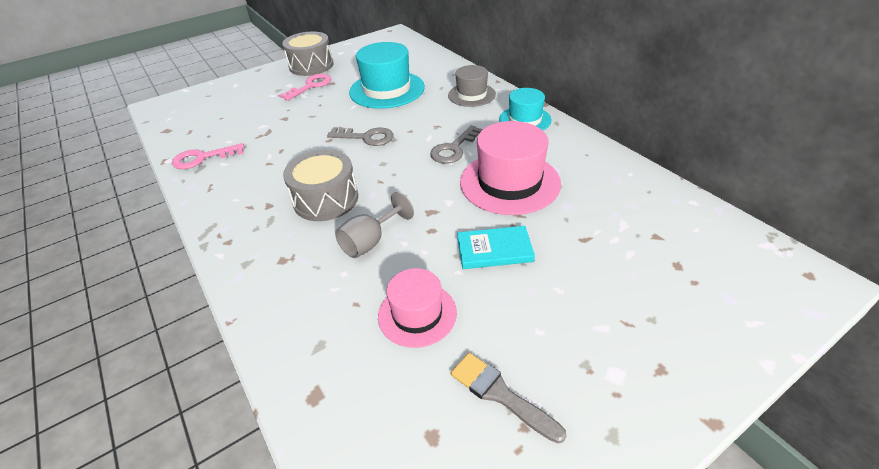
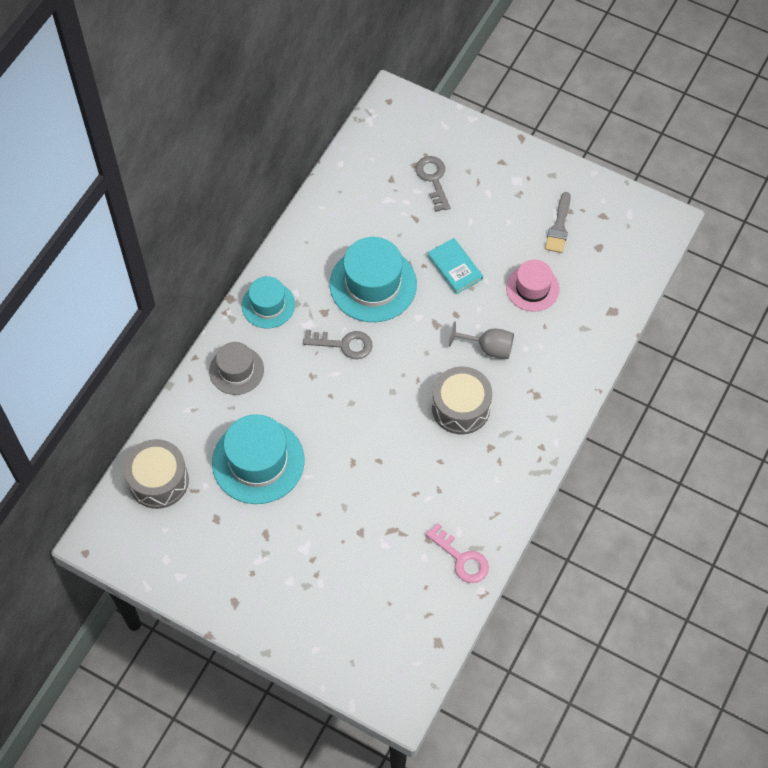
camera: 120 degrees left, 20 degrees up
(310, 86) = (283, 552): pink key -> none
(311, 65) = (230, 589): grey drum -> grey drum (158, 480)
(366, 137) = (359, 428): grey key -> grey key (433, 179)
(509, 182) = (373, 284): pink hat -> turquoise hat

